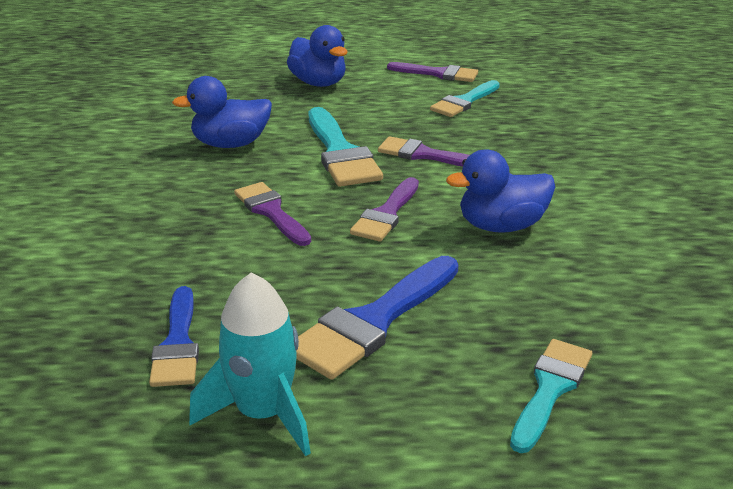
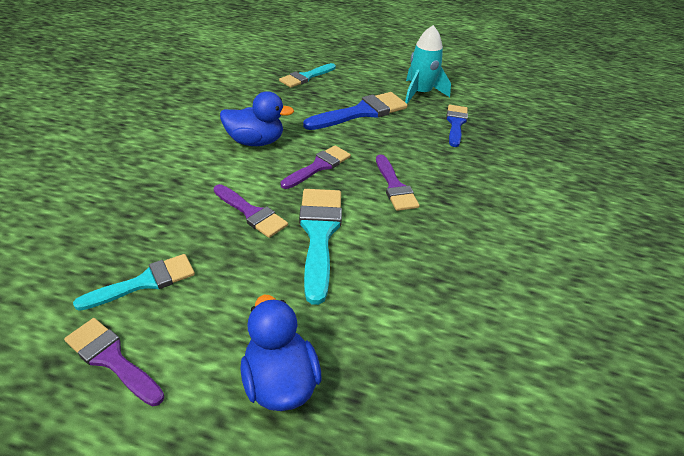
camera: 165 degrees left, 10 degrees up
(231, 144) = (414, 274): blue duck -> none

